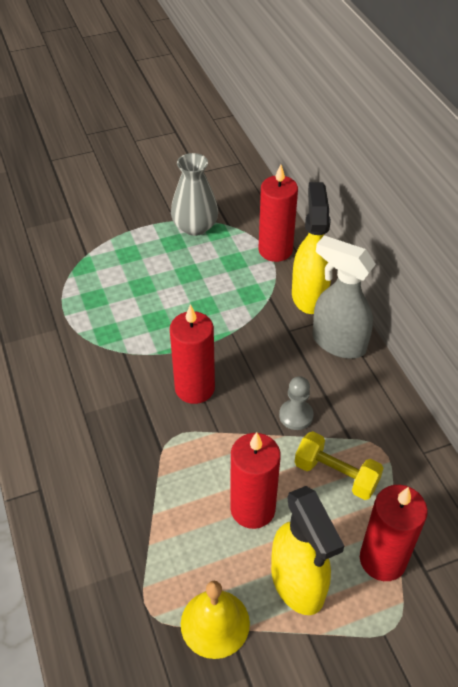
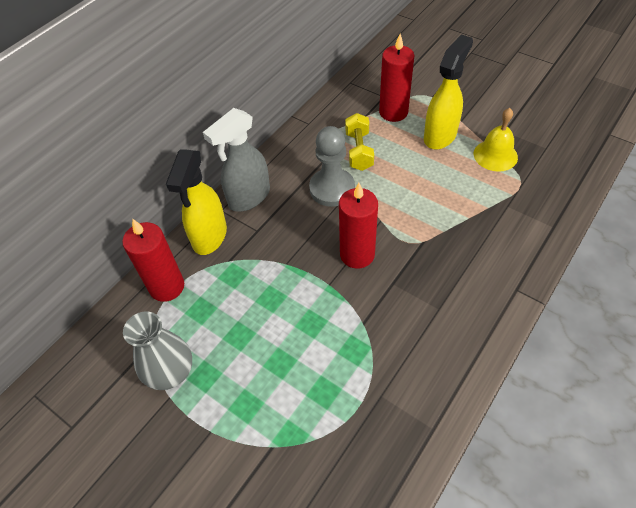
camera: 120 degrees left, 5 degrees up
(252, 509) = (417, 175): red candle -> none
(296, 415) = (332, 189): grey pawn -> grey pawn, size x1.72
(309, 295) = (209, 237): yellow spray bottle -> yellow spray bottle turned 45 degrees counterclockwise
(338, 343) = (248, 198): grey spray bottle -> grey spray bottle turned 45 degrees clockwise

